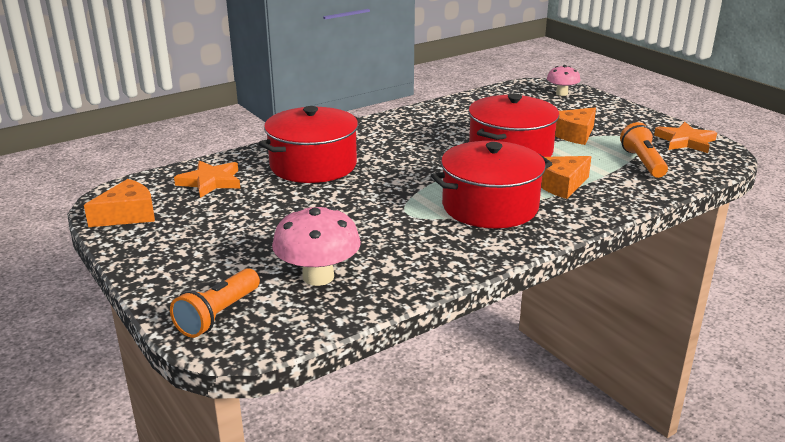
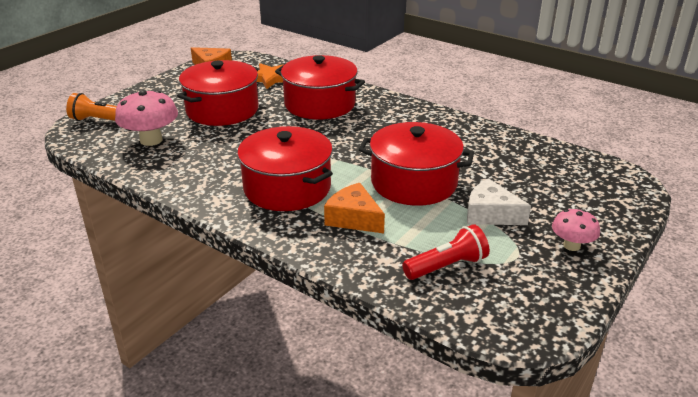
camera: 70 degrees right, 5 degrees up
(273, 221) = (222, 110): none -> red pot
(561, 93) = (612, 194): pink mushroom -> pink mushroom (571, 245)
(573, 134) = (490, 214): orange cheese -> white cheese
(642, 162) = (446, 266): orange flashlight -> red flashlight
(685, 141) = (541, 297): orange star -> none

